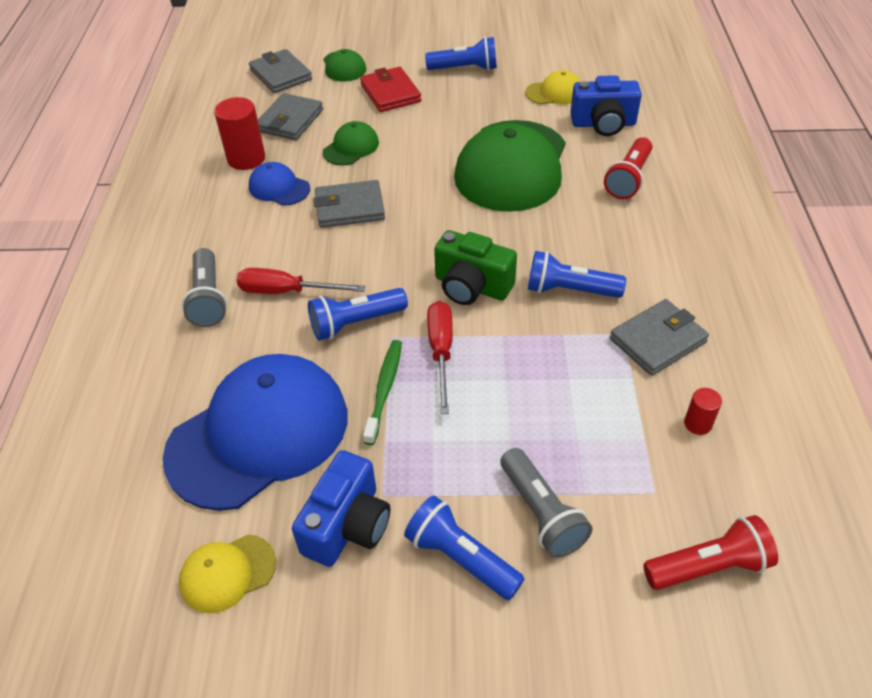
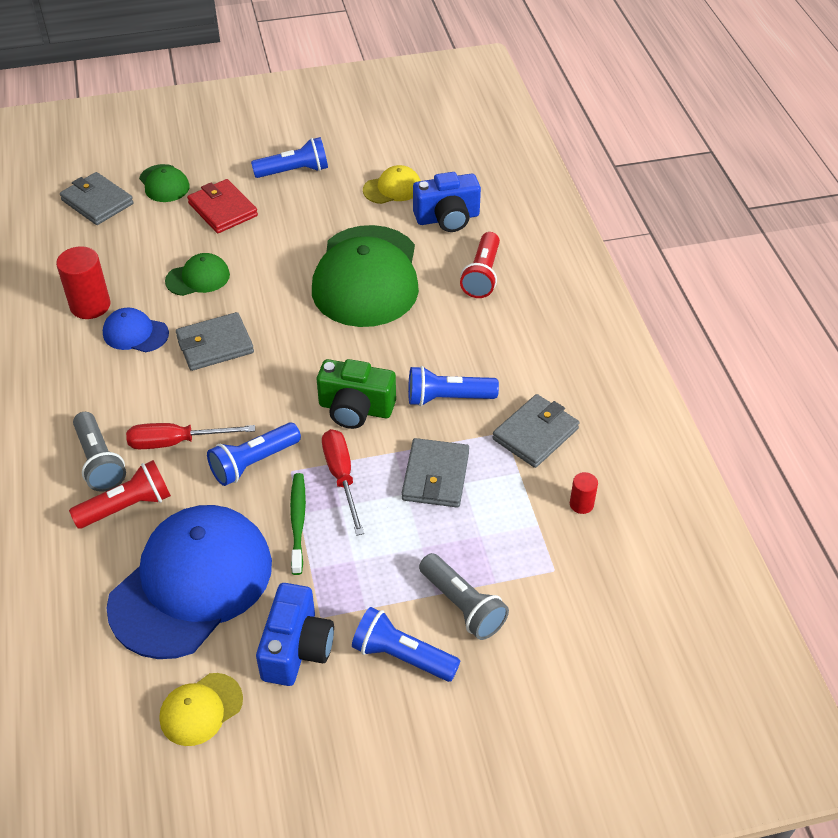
camera: 15 degrees left, 0 degrees up
(290, 120) = (124, 255): grey wallet -> grey wallet (435, 476)
(351, 147) = (198, 278): green cap -> green cap turned 45 degrees clockwise
(708, 566) = (607, 622): red flashlight -> red flashlight (127, 506)

